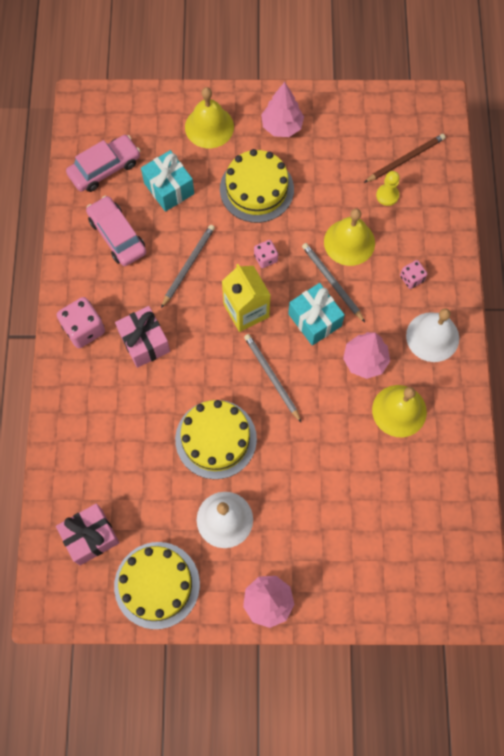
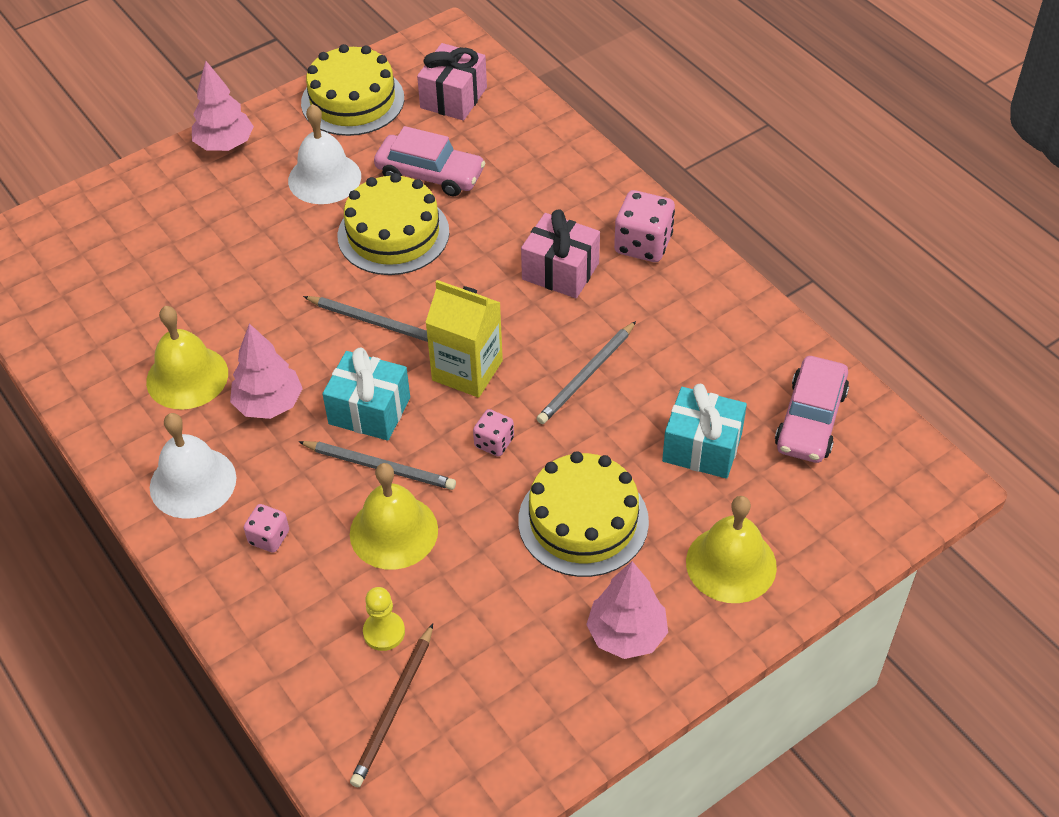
camera: 145 degrees right, 20 degrees down
(117, 236) = (708, 355): pink car -> pink car (430, 174)
(188, 265) = (586, 375): grey pencil -> grey pencil turned 45 degrees clockwise

